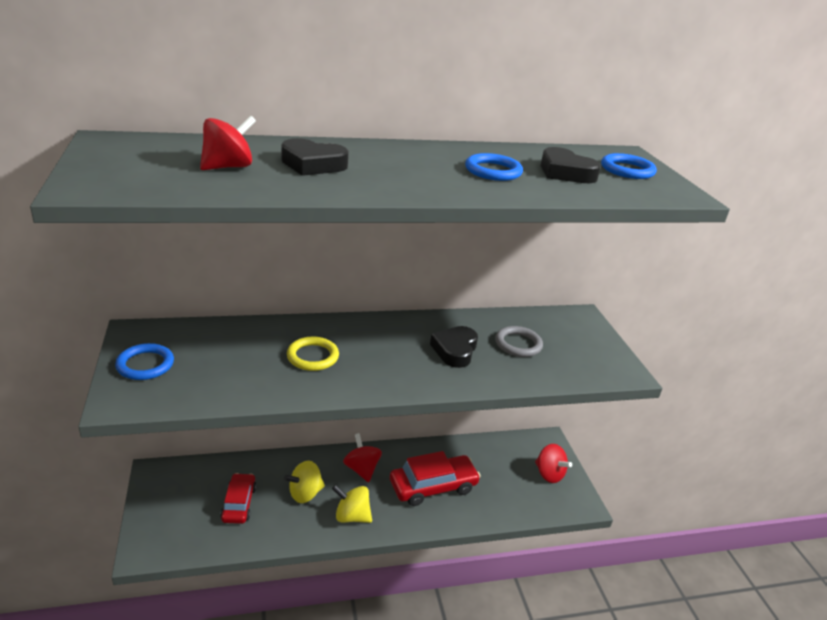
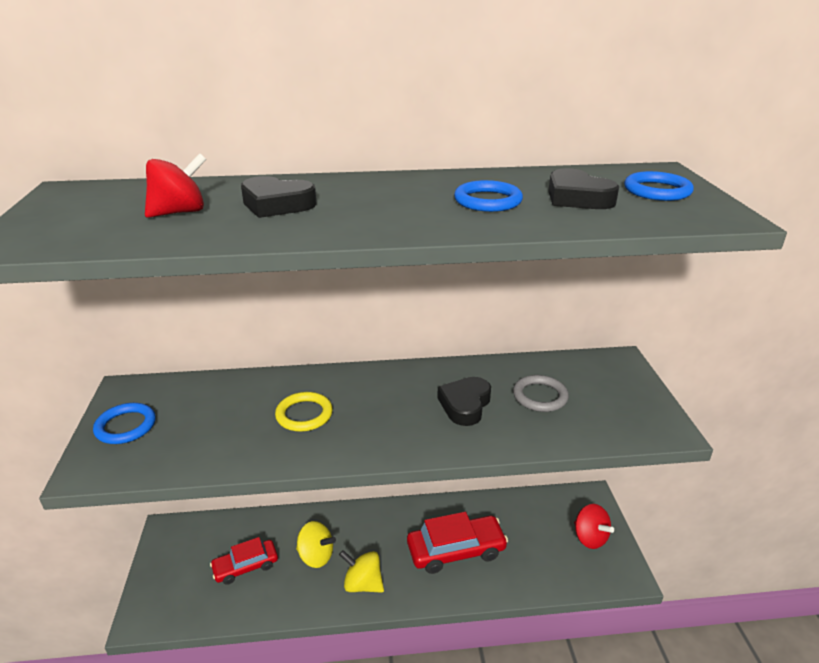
camera: 10 degrees right, 0 degrees up
(239, 503) = (245, 566): red car -> red car turned 120 degrees counterclockwise
(305, 493) = (316, 556): yellow spinning top -> yellow spinning top turned 135 degrees counterclockwise
(361, 469) = (379, 529): red spinning top -> none

